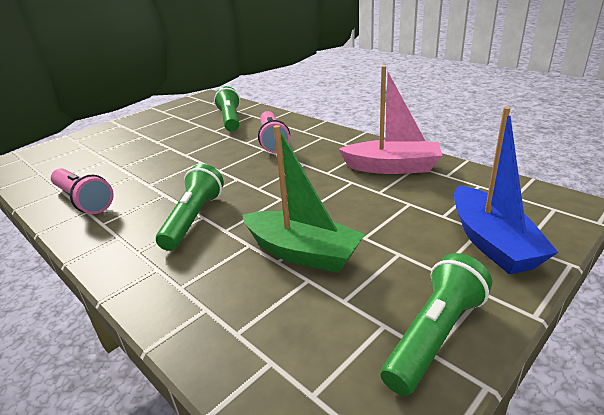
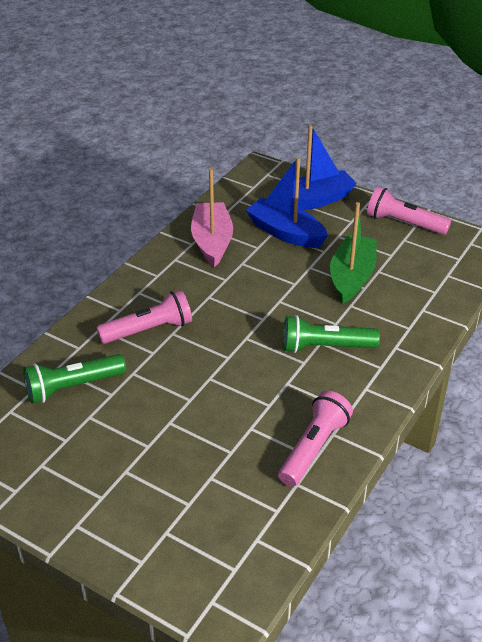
camera: 105 degrees left, 10 degrees up
(407, 212) = (285, 233): none -> blue boat
(434, 335) = (404, 223): green flashlight -> pink flashlight

